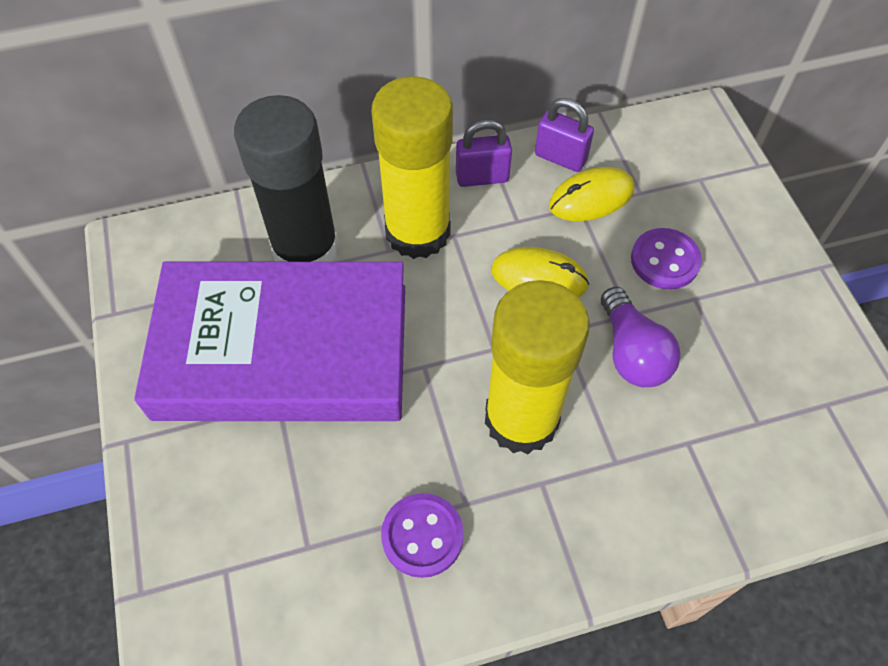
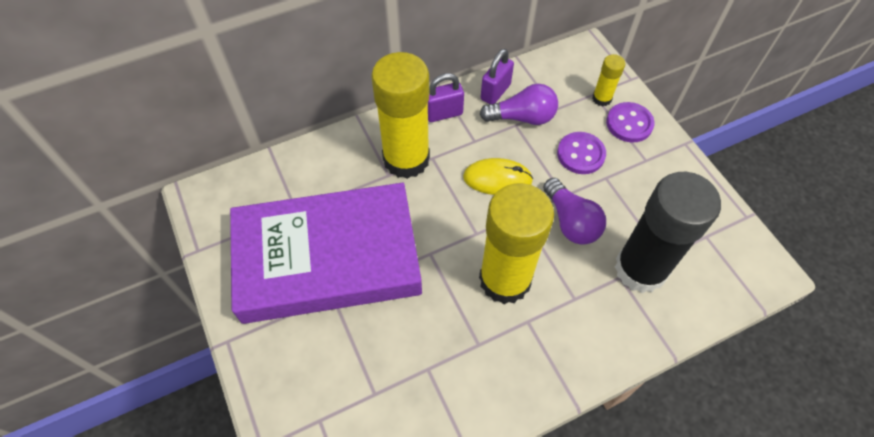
camera: 10 degrees left, 0 degrees up
(306, 250) = (329, 183): black glue stick -> black glue stick (640, 269)
(422, 536) = (453, 372): purple button -> purple button (629, 123)
(560, 158) = (495, 92): purple padlock -> purple padlock turned 75 degrees counterclockwise
(591, 198) = (522, 117): yellow mouse -> purple light bulb
(710, 187) = (601, 98): none -> yellow glue stick

